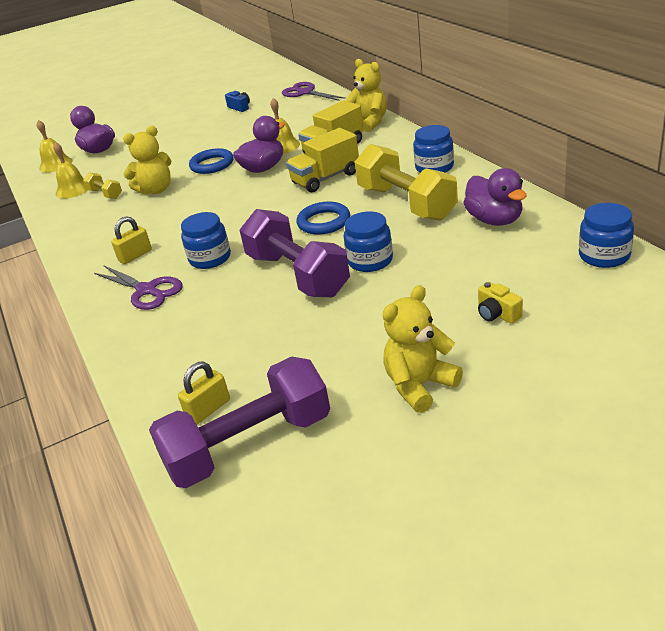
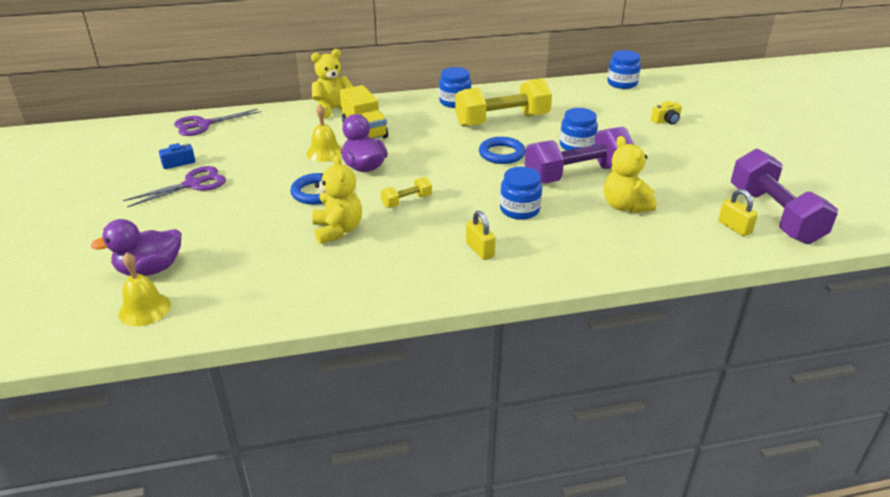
camera: 80 degrees left, 0 degrees up
(73, 189) = (257, 292): yellow bell -> none
(105, 194) = (304, 266): yellow dumbbell -> yellow dumbbell (407, 201)
(147, 290) = (553, 246): purple scissors -> purple scissors (193, 184)
(325, 178) = (422, 142): yellow truck -> none
(419, 385) = (728, 154): yellow teddy bear -> yellow teddy bear (625, 206)
(494, 220) = (555, 100): purple duck -> none

